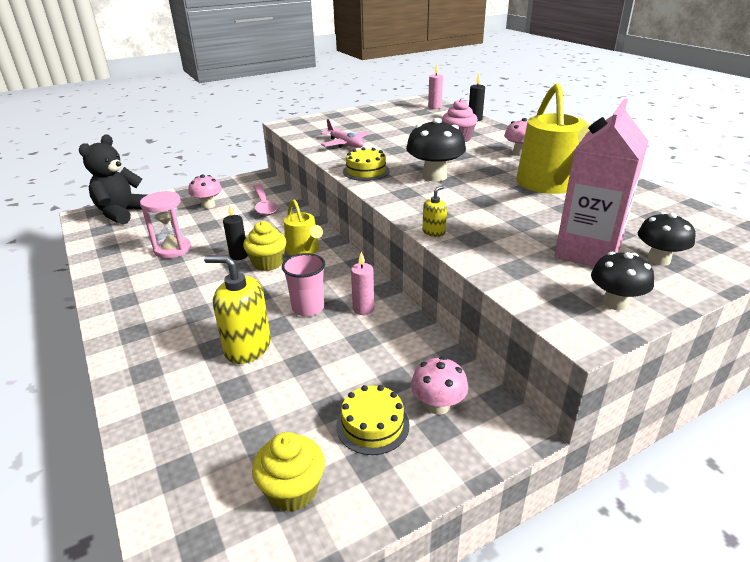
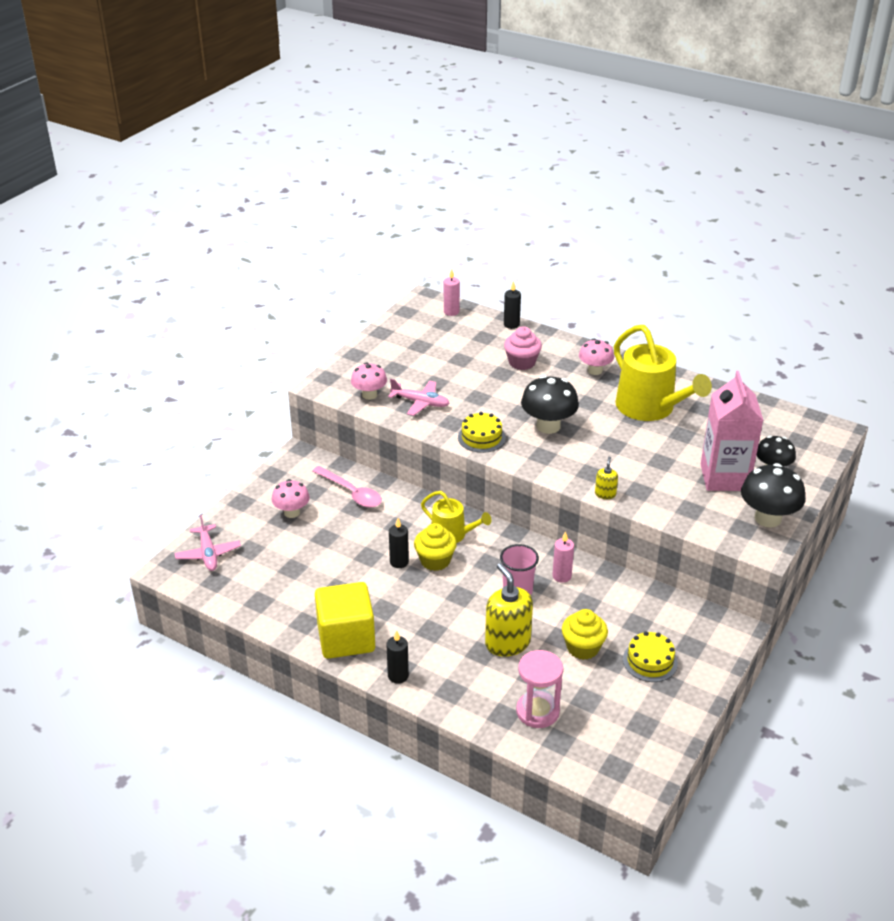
camera: 30 degrees left, 5 degrees up
(122, 213) = (208, 554): black teddy bear -> pink plane
(122, 339) = (398, 676): none -> black candle
(126, 295) = (346, 638): none -> yellow cube
(172, 249) = (325, 578): pink hourglass -> pink hourglass (537, 711)
(247, 347) = (507, 643): yellow soap dispenser -> yellow soap dispenser turned 75 degrees clockwise
(292, 490) = (639, 719): yellow cupcake -> yellow cupcake (583, 648)
(438, 405) = (679, 631): pink mushroom -> pink mushroom (369, 395)
(615, 303) = (767, 518): black mushroom -> black mushroom, size x1.52

